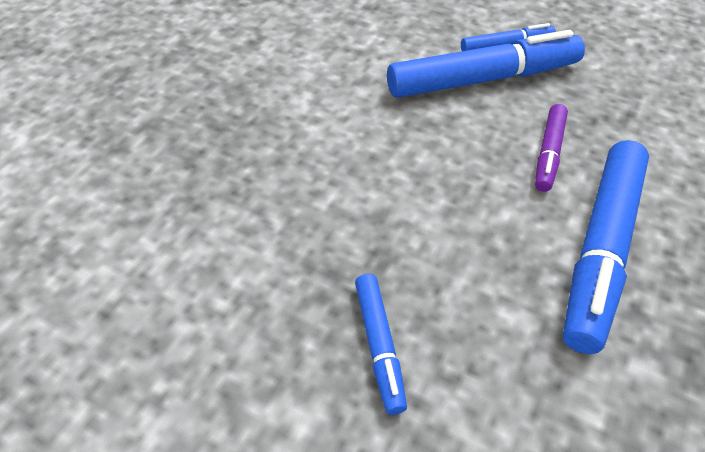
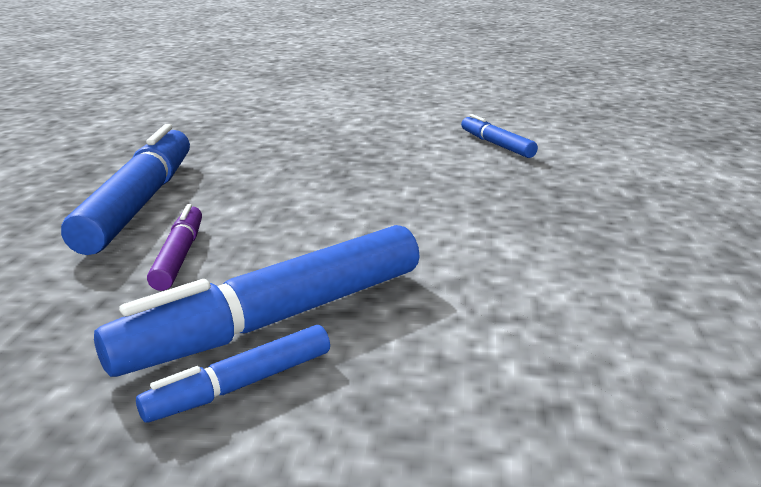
camera: 160 degrees right, 25 degrees down
(379, 346) = (318, 146): blue marker -> blue marker (496, 144)

